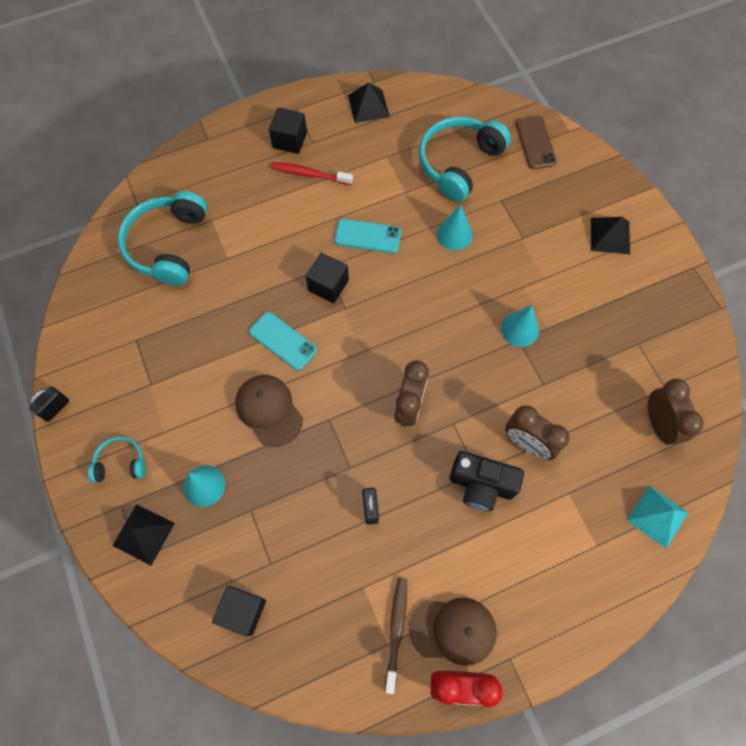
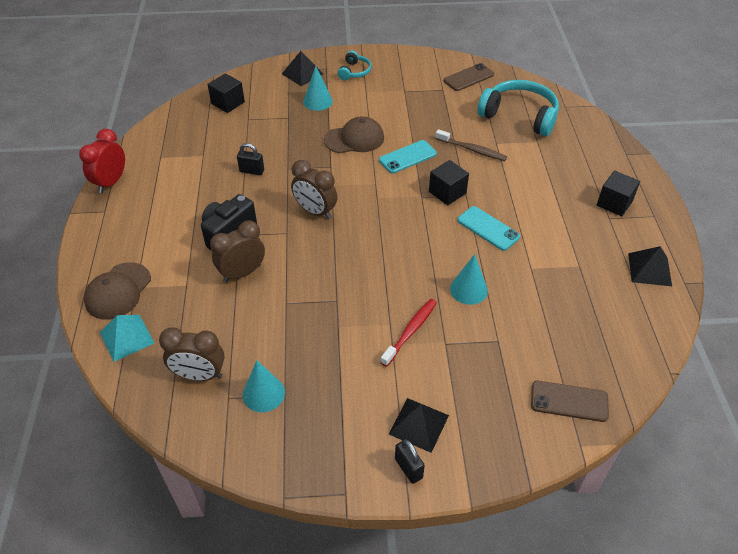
camera: 110 degrees right, 20 degrees down
(55, 408) = (407, 52): black padlock -> black padlock (408, 468)
(101, 316) = (468, 77): none -> brown phone
(309, 174) = (570, 207): red toothbrush -> red toothbrush (410, 331)
(368, 236) = (488, 228): turquoise phone -> turquoise phone turned 75 degrees counterclockwise
(396, 630) = (165, 163): brown toothbrush -> brown toothbrush (472, 150)
(453, 630) = (144, 189): brown cap -> brown cap (118, 291)
(458, 163) = (556, 320): turquoise headphones -> none
(520, 329) = (347, 305): turquoise cone -> turquoise cone (263, 393)

